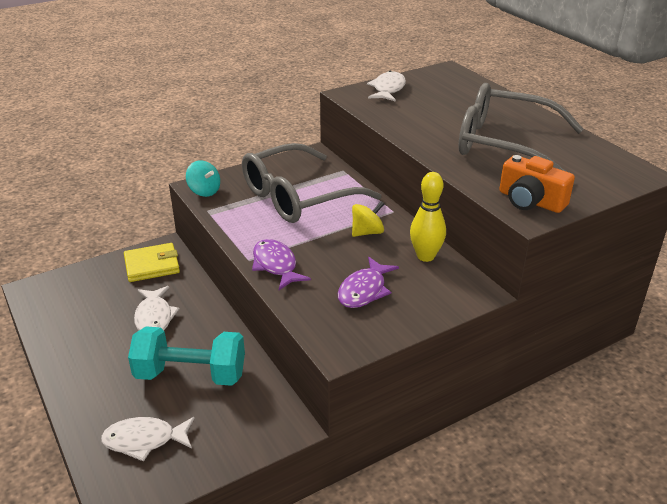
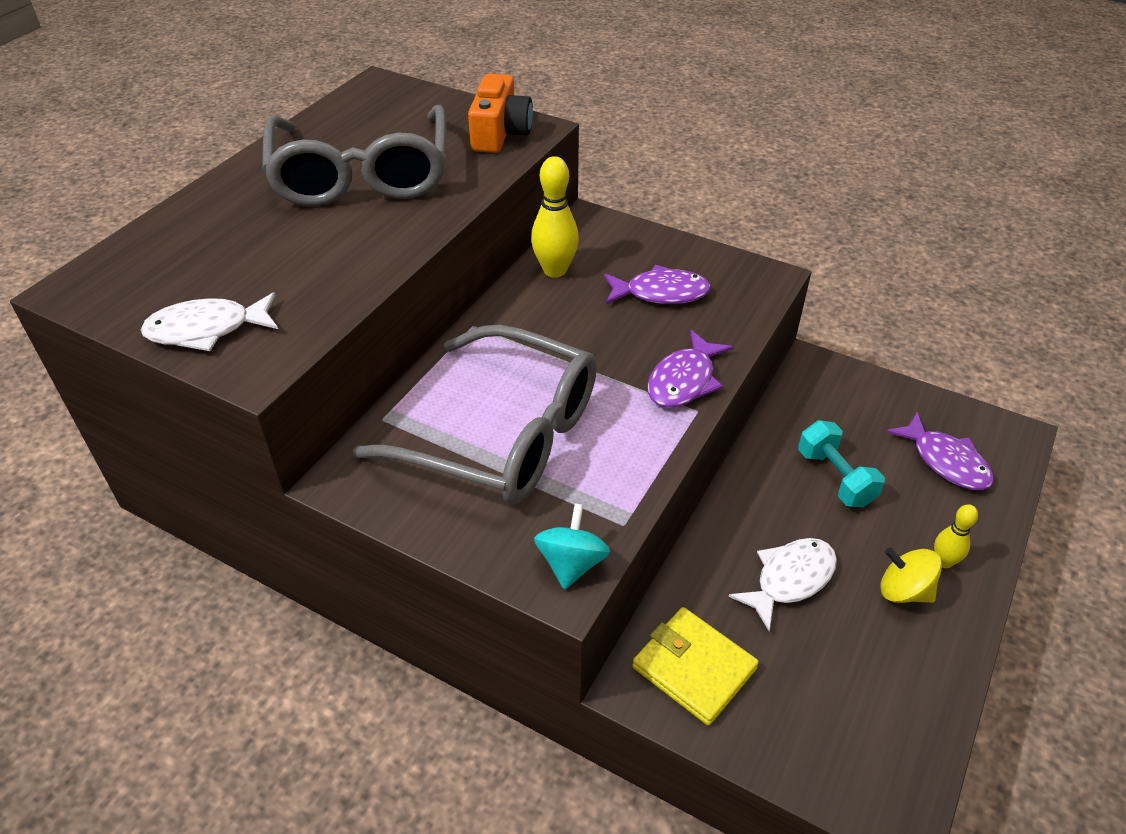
camera: 120 degrees left, 10 degrees up
(92, 384) = (943, 561): none -> yellow bowling pin
(144, 440) = (945, 461): white fish -> purple fish
(191, 374) = (835, 478): turquoise dumbbell -> turquoise dumbbell, size x0.63
(367, 232) = (542, 331): yellow spinning top -> yellow spinning top (903, 591)

